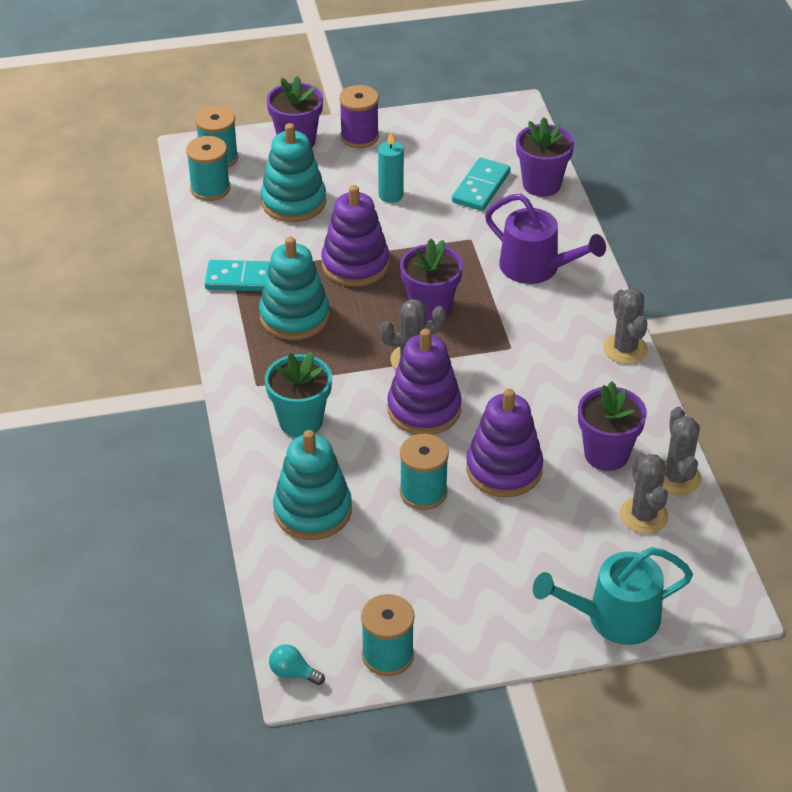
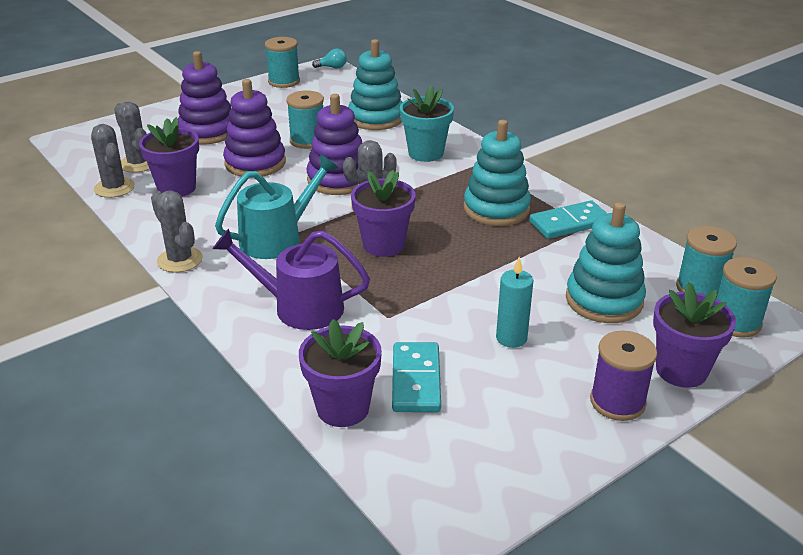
camera: 155 degrees right, 10 degrees down
(355, 264) = (483, 261): purple stacking toy -> purple stacking toy (207, 132)
(614, 618) = (149, 119): turquoise watering can -> turquoise watering can (277, 238)

